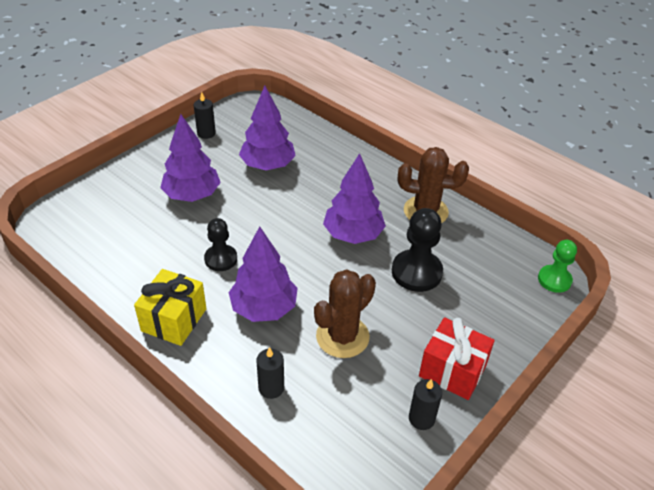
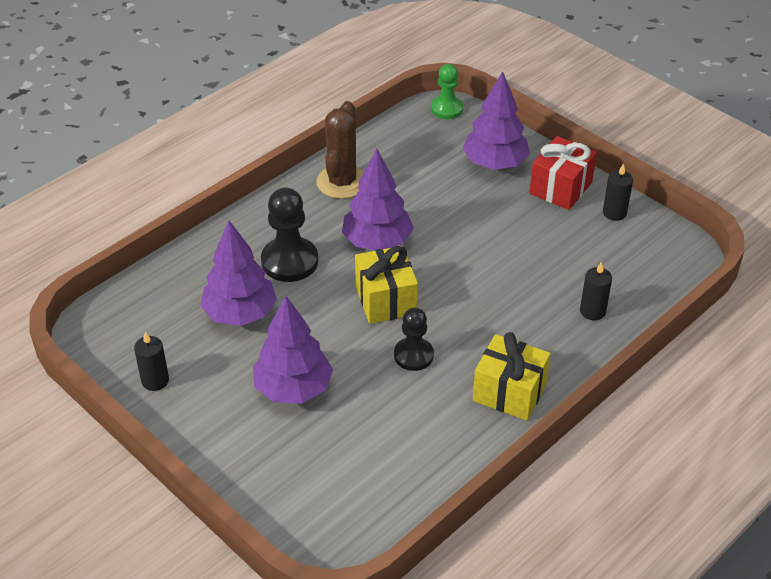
camera: 85 degrees left, 0 degrees up
(264, 308) = (489, 317): purple tree -> purple tree (495, 164)
(283, 241) = (385, 300): none -> yellow gift
(342, 337) = (525, 258): brown cactus -> none
(416, 272) = (436, 198): black pawn -> black pawn (289, 261)

